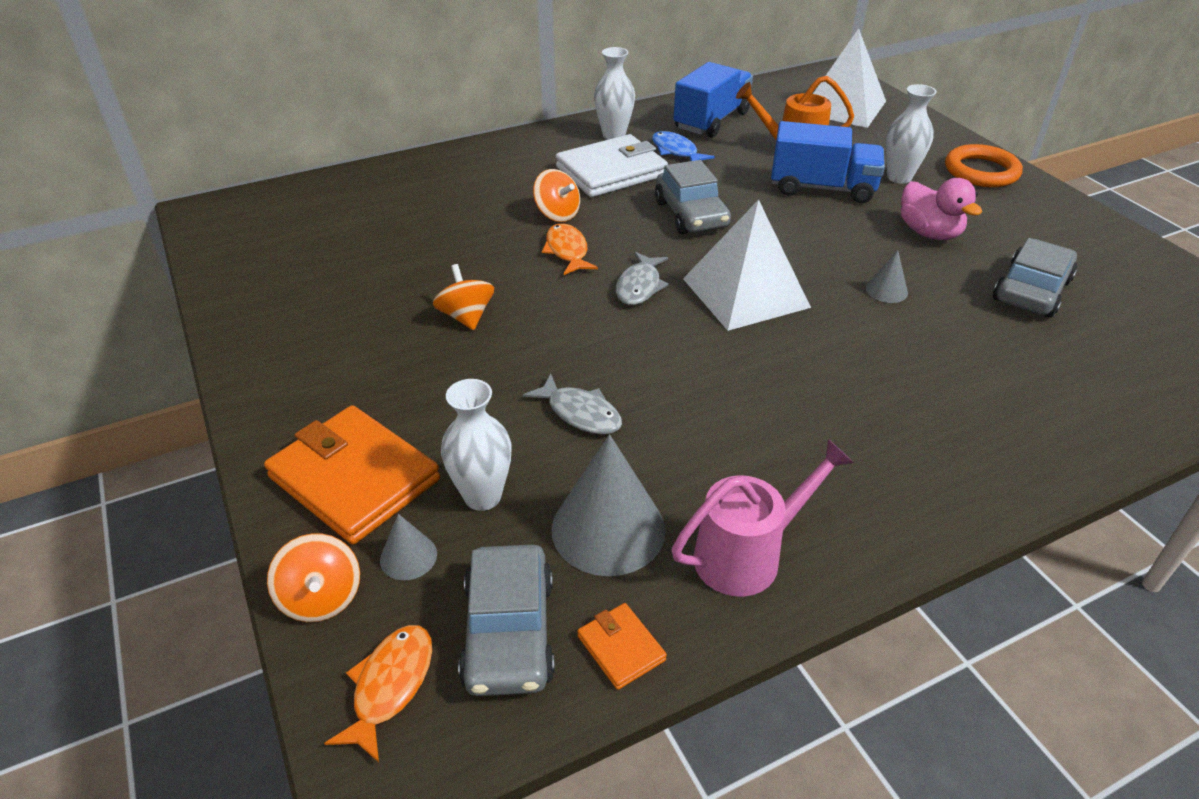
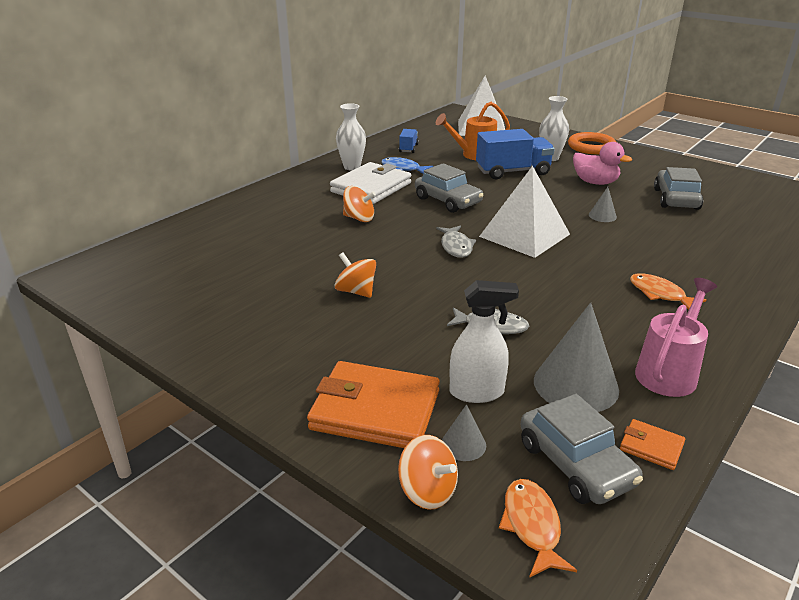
camera: 25 degrees left, 10 degrees down
(482, 496) = (477, 392): white vase -> white spray bottle
(567, 251) = (387, 237): orange fish -> orange fish (660, 294)
(711, 121) = (408, 148): blue truck -> blue truck, size x0.50

